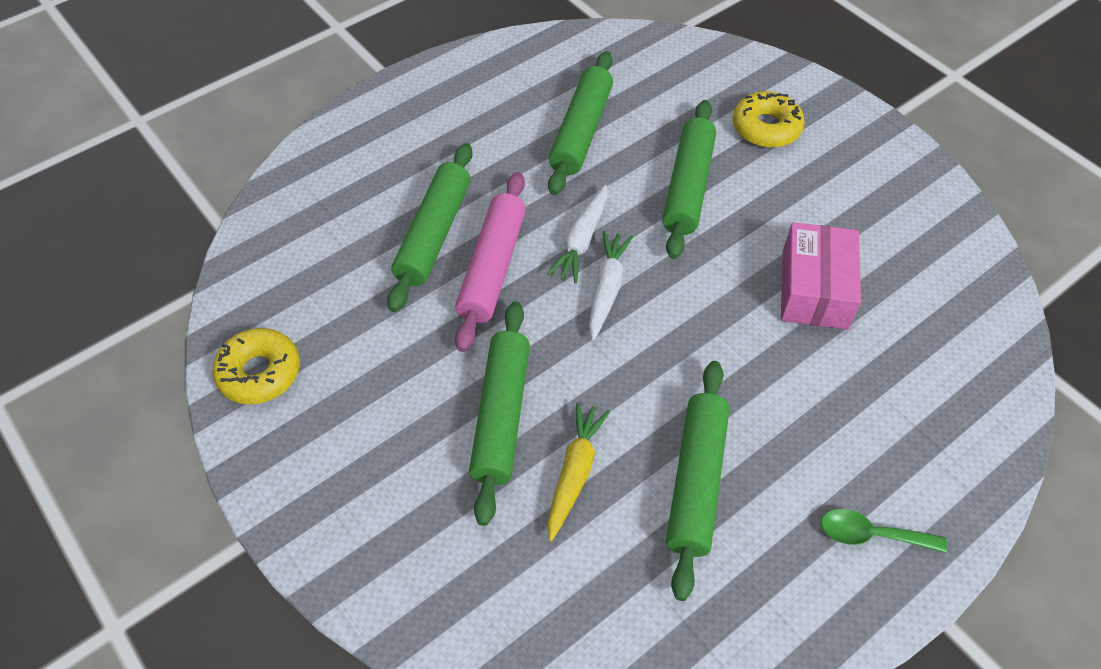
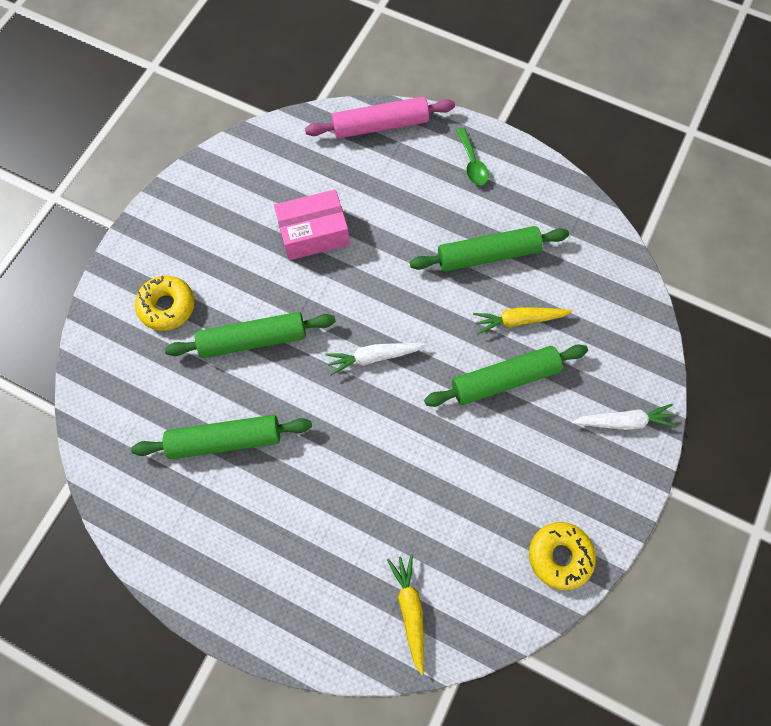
camera: 115 degrees left, 15 degrees up
(311, 217) = (410, 610): none -> yellow carrot
(434, 234) = (381, 500): green rolling pin -> none
(493, 267) = (392, 441): pink rolling pin -> pink rolling pin (380, 125)
(581, 240) = (338, 391): white carrot -> white carrot (624, 421)

